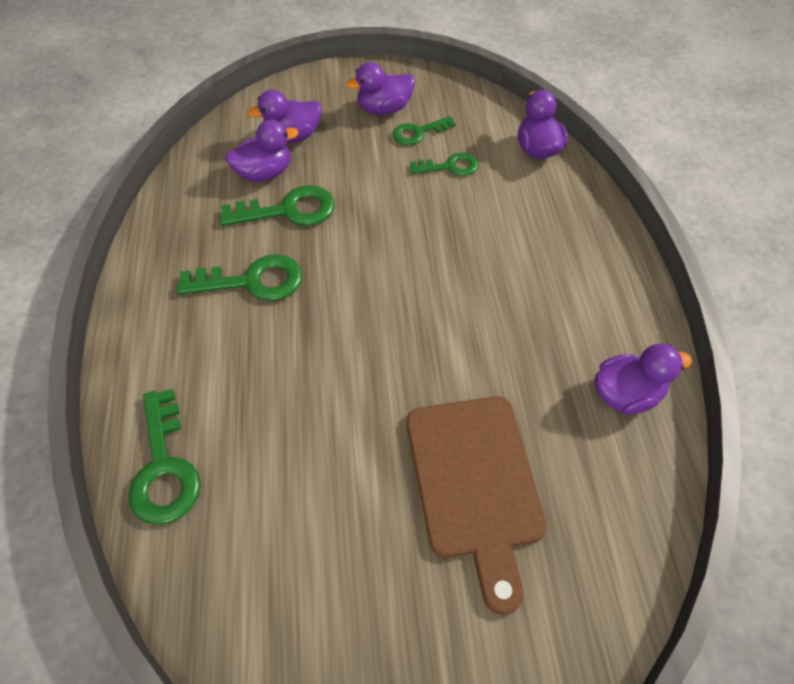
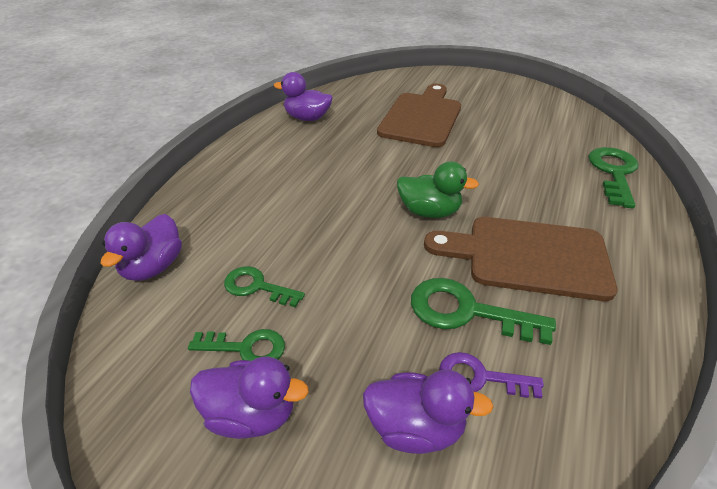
camera: 150 degrees left, 15 degrees down
(252, 281) = (528, 256): green key -> brown cutting board
(264, 173) = (480, 377): purple duck -> purple key
(364, 294) = (429, 212): none -> green duck

